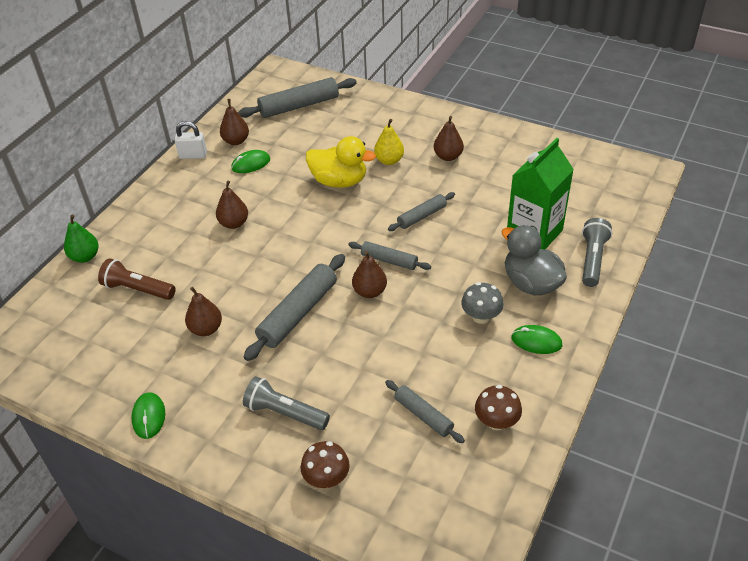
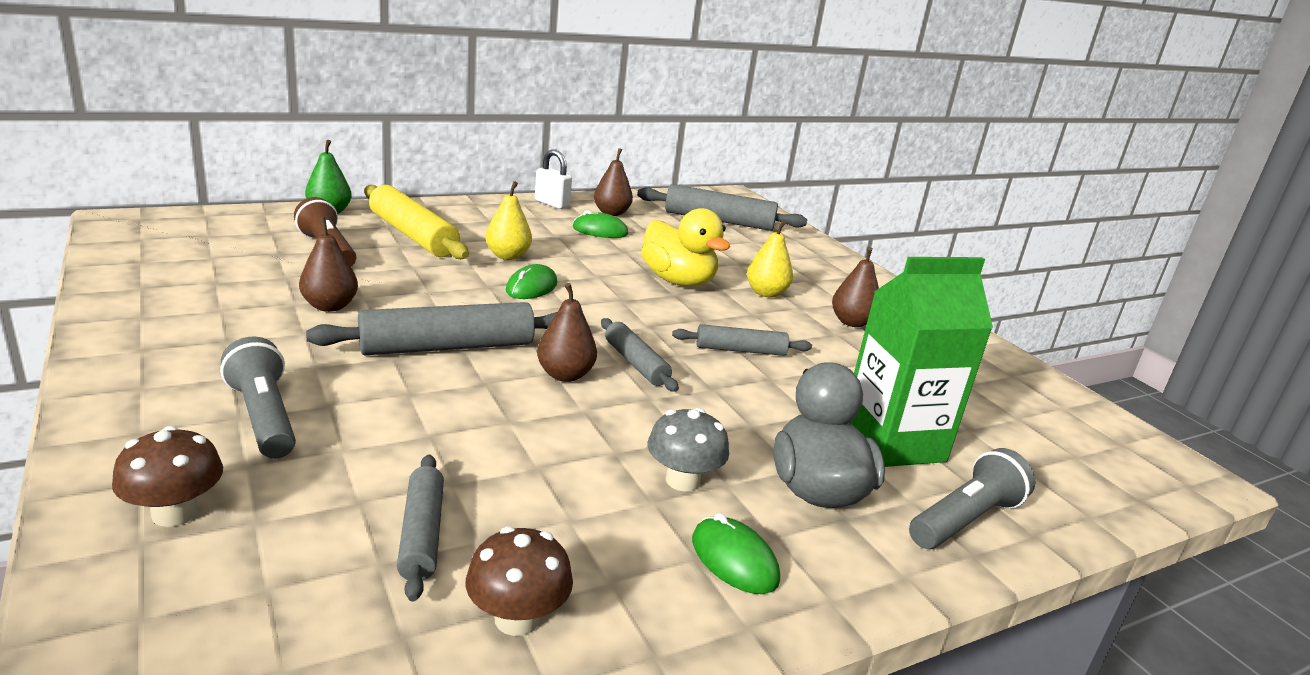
camera: 30 degrees right, 20 degrees down
(149, 417) = (135, 334): green mouse -> green mouse (531, 287)
(161, 243) = (413, 235): none -> yellow rolling pin
(234, 223) = (508, 256): brown pear -> yellow pear

